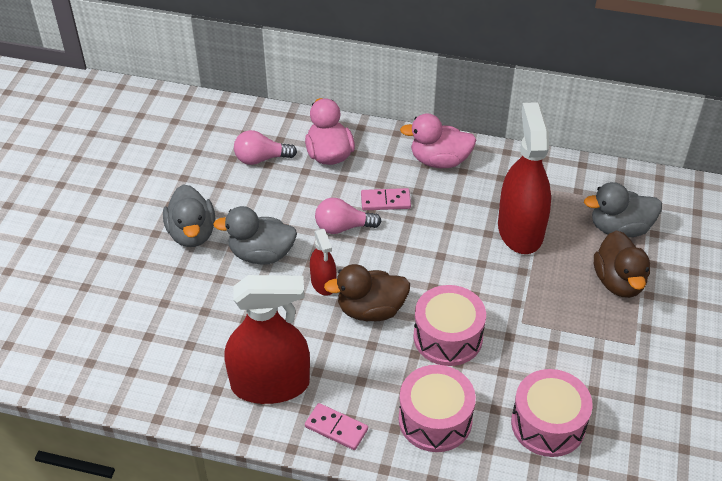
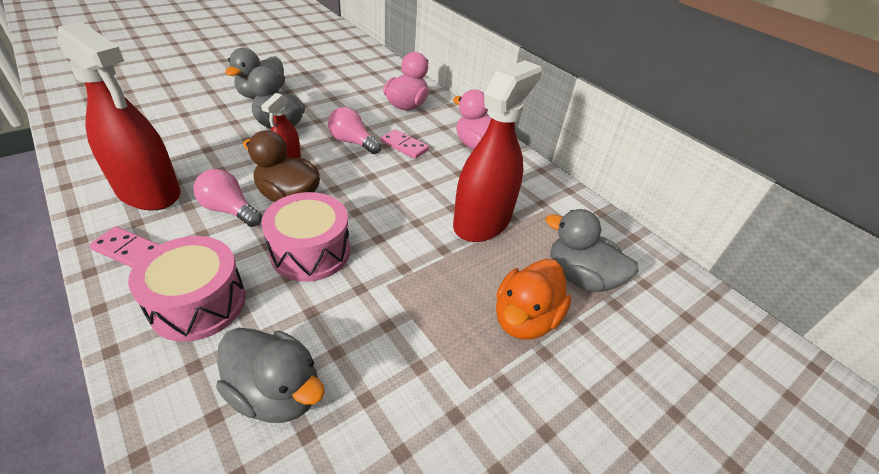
camera: 35 degrees right, 5 degrees down
(261, 159) = (362, 87): pink light bulb -> pink light bulb (229, 210)
(336, 428) = (129, 250): pink domino -> pink domino turned 45 degrees counterclockwise
(548, 424) = (276, 392): pink drum -> grey duck
(618, 282) = (525, 318): brown duck -> orange duck

